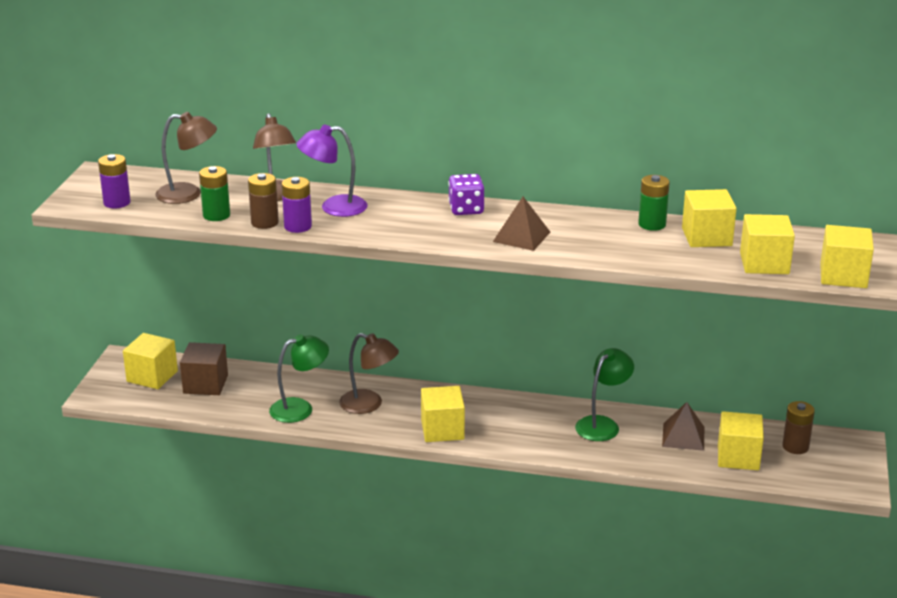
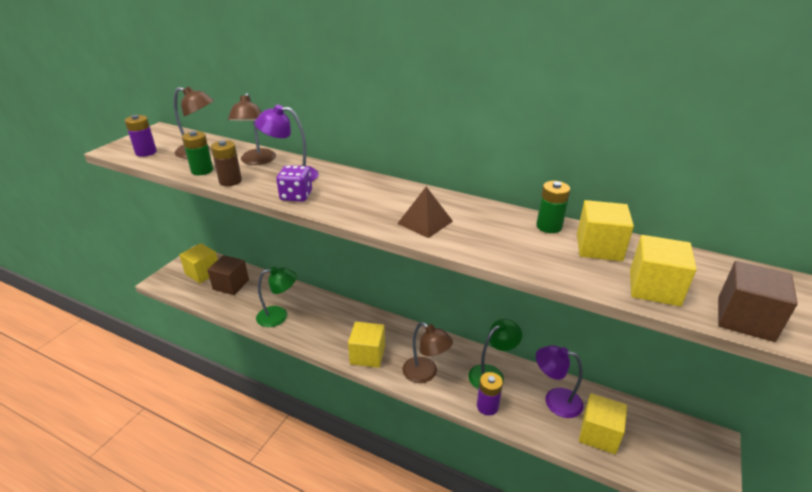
camera: 15 degrees right, 5 degrees up
(298, 226) = (251, 187): purple battery -> purple battery (487, 406)
(369, 404) = (327, 321): brown lamp -> brown lamp (425, 374)
(466, 209) = (393, 190): purple dice -> purple dice (296, 196)
(683, 436) = (555, 400): brown pyramid -> purple lamp
(795, 446) = (653, 433): brown battery -> none
(843, 276) = (745, 319): yellow cube -> brown cube

